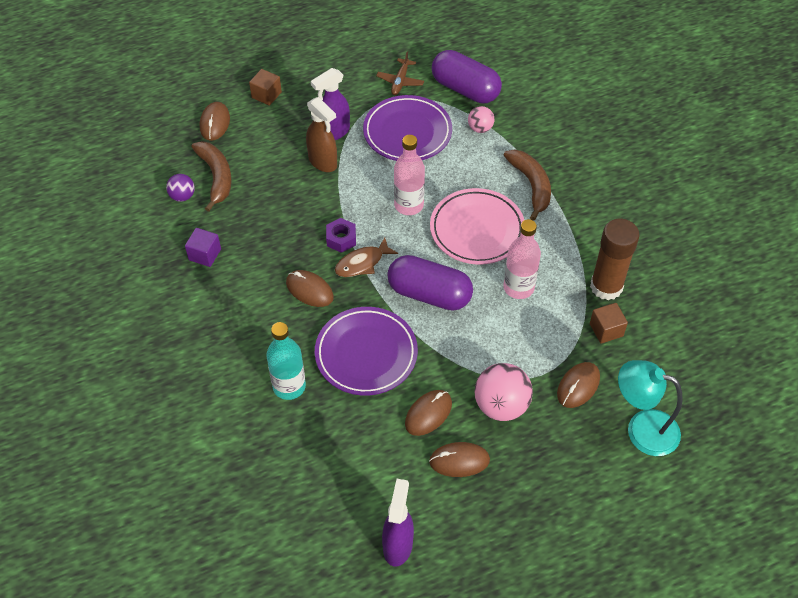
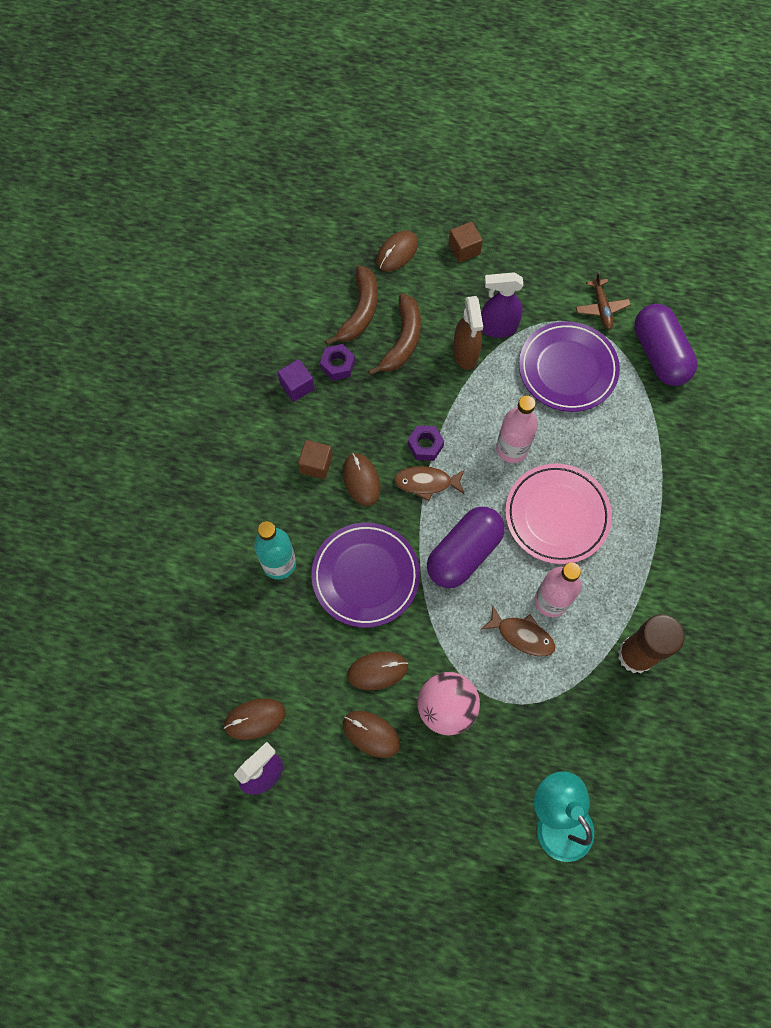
camera: 35 degrees right, 15 degrees up
(182, 196) = (317, 314): purple ball -> none
(227, 222) = (337, 365): none -> purple nut
(400, 81) = (601, 308): brown plane -> brown plane turned 60 degrees counterclockwise
(429, 294) = (464, 553): purple capsule -> purple capsule turned 75 degrees clockwise
(480, 128) = (641, 407): pink ball -> none
(516, 323) = (522, 635): none -> brown fish
(531, 185) = (645, 501): brown banana -> brown banana (402, 341)
(578, 386) = (530, 737): brown mouse -> brown mouse (255, 719)
(606, 330) = (601, 699): brown cube -> brown cube (316, 464)

